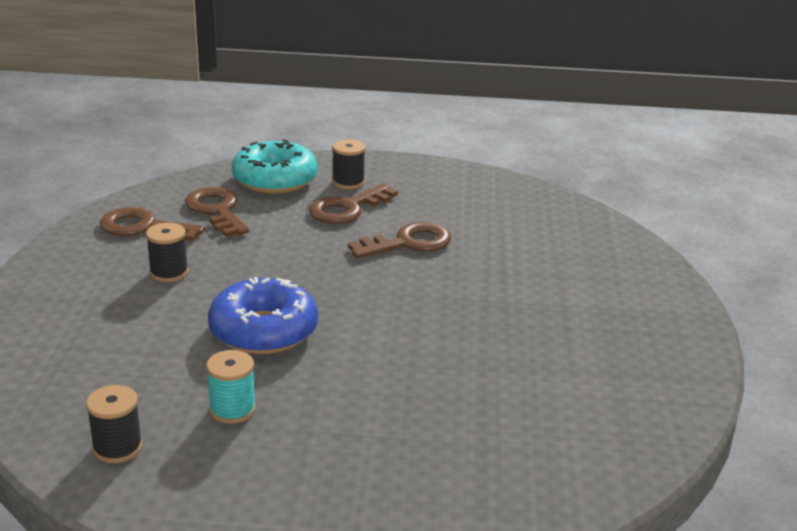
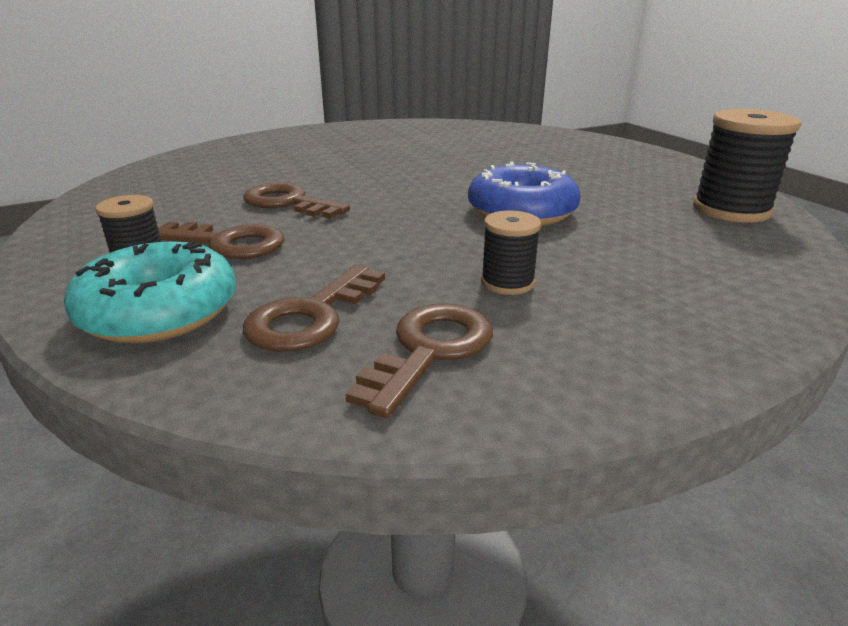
camera: 120 degrees left, 0 degrees up
(117, 447) = (731, 210): black spool -> black spool, size x1.77
(143, 227) = (429, 350): brown key -> brown key turned 135 degrees counterclockwise
(232, 410) = (623, 194): turquoise spool -> none

